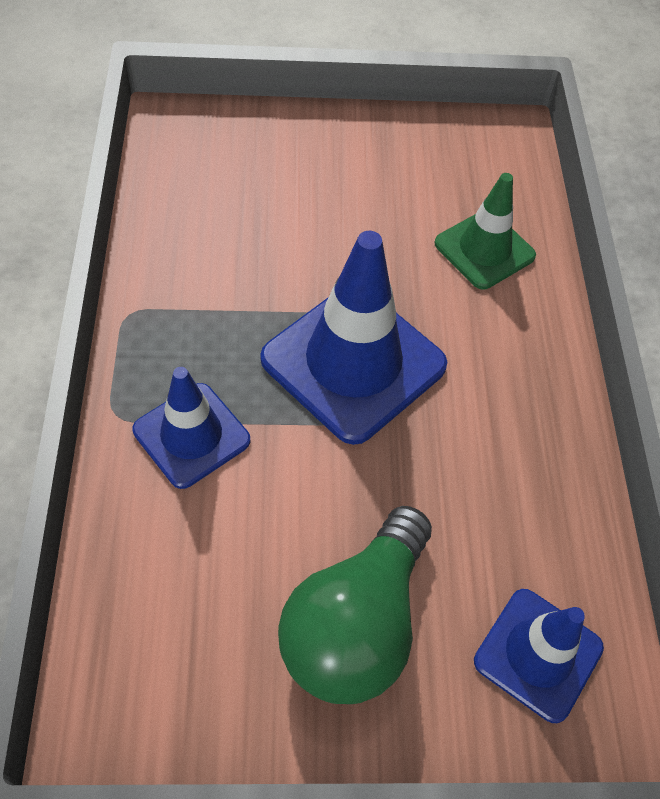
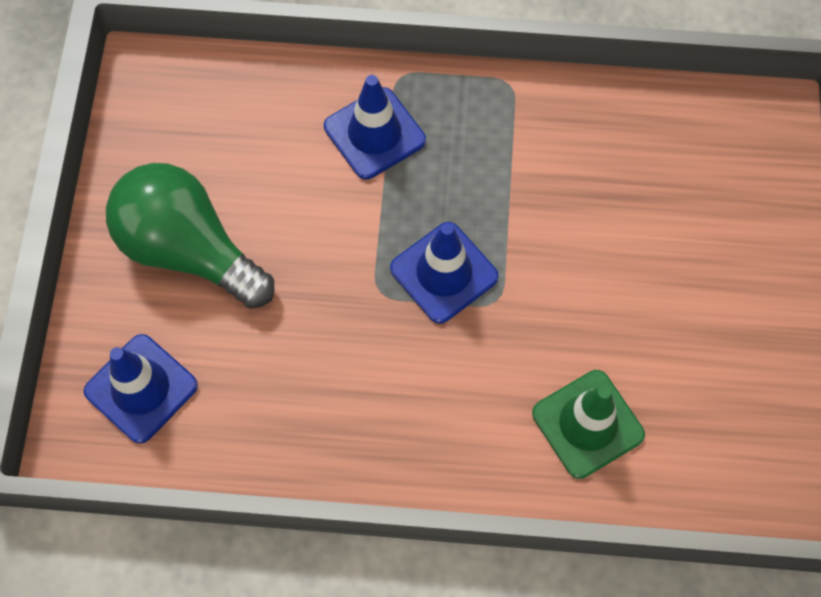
camera: 100 degrees right, 10 degrees up
(353, 362) = (444, 273): blue traffic cone -> blue traffic cone, size x0.60

